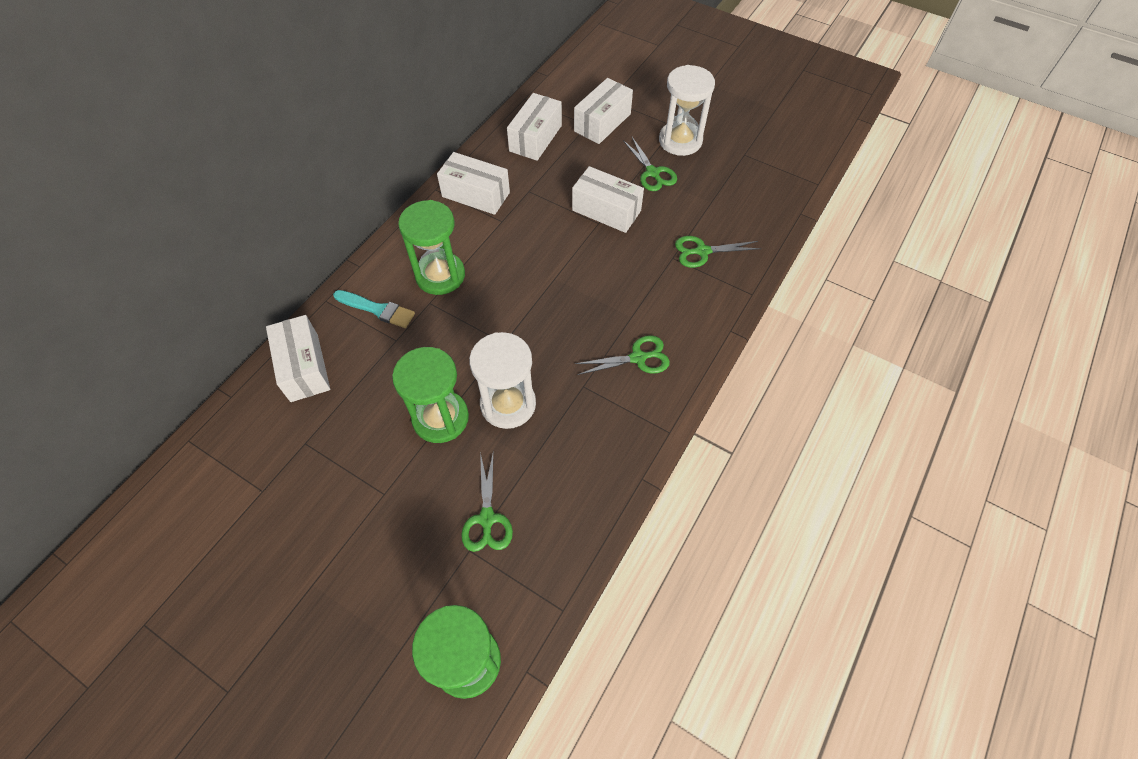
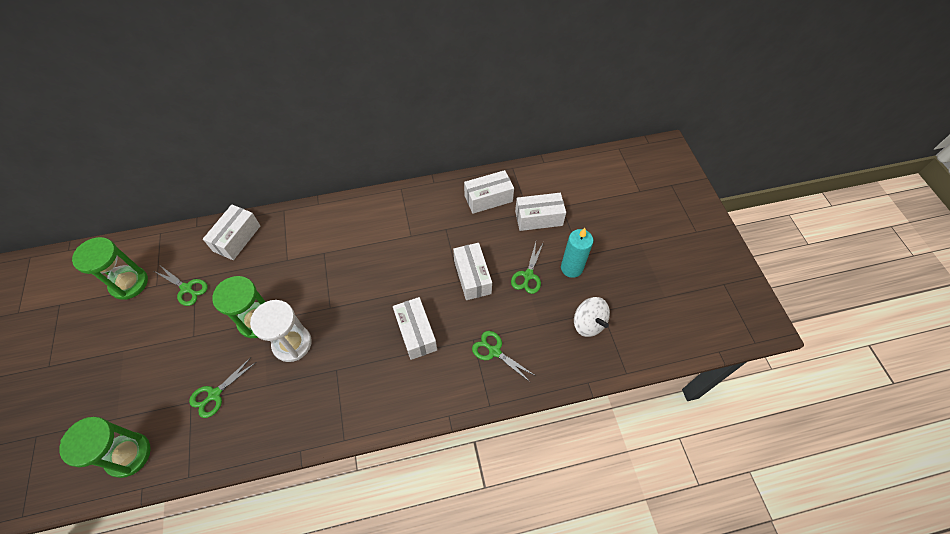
camera: 45 degrees right, 0 degrees up
(377, 309) = (298, 235): turquoise brush -> none
(440, 275) = (346, 241): green hourglass -> green hourglass (129, 283)
(476, 194) = (416, 208): white box -> white box (416, 333)
(638, 358) = (381, 381): green scissors -> green scissors (186, 288)
(680, 141) = (571, 268): white hourglass -> turquoise candle
(746, 171) = (588, 323): none -> white spinning top

